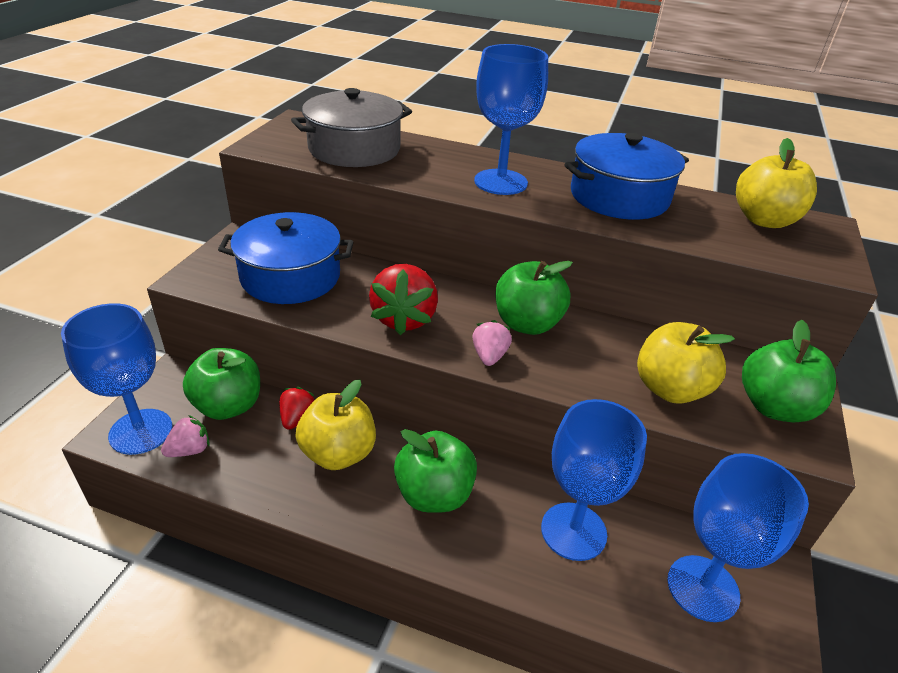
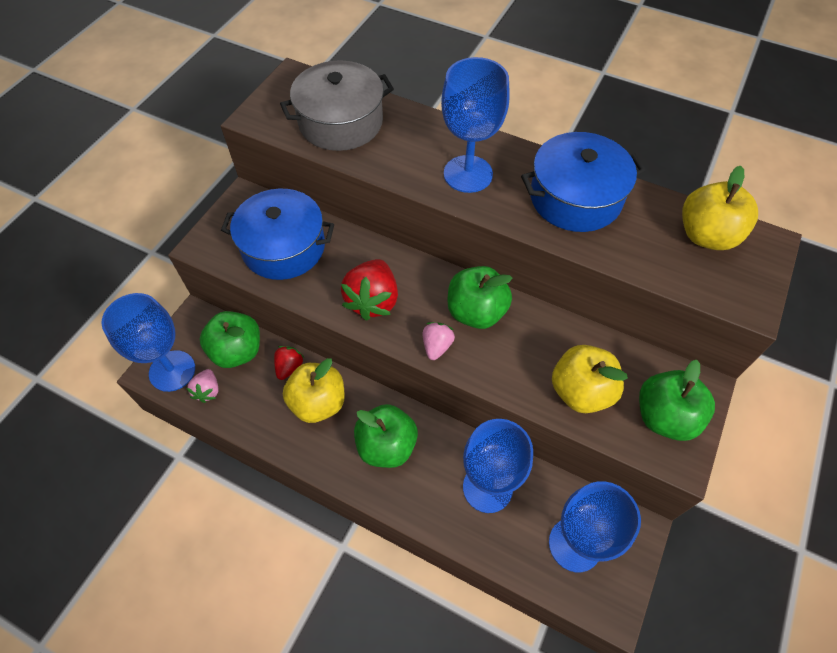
camera: 10 degrees right, 20 degrees up
(190, 450) = (208, 391): pink strawberry -> pink strawberry turned 120 degrees clockwise

